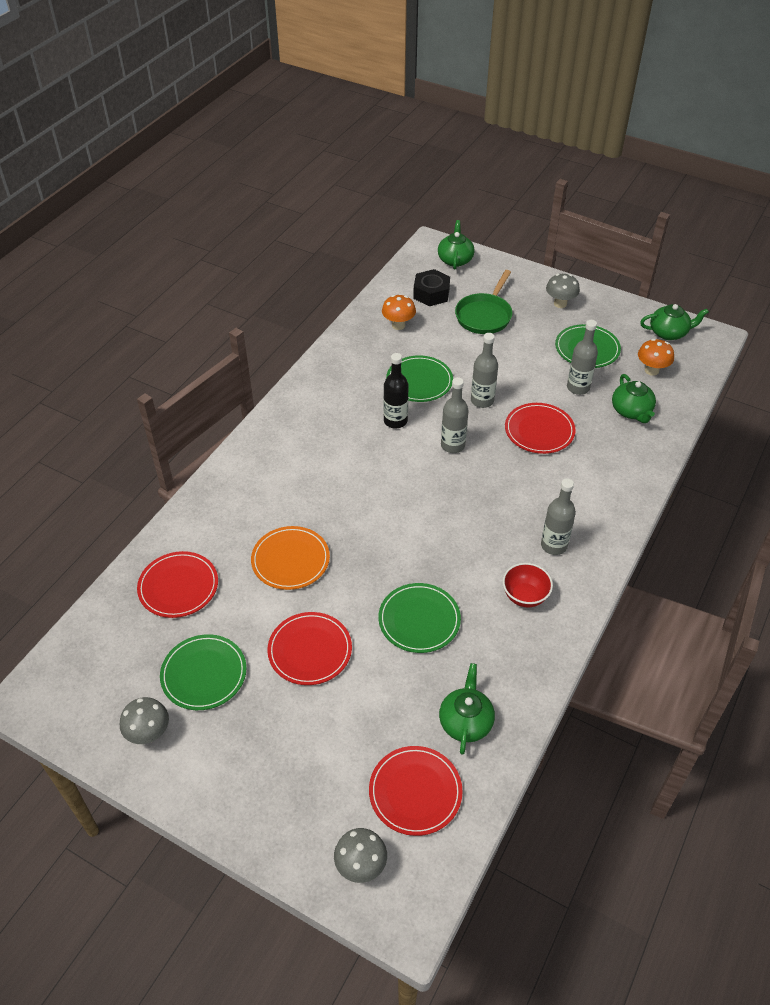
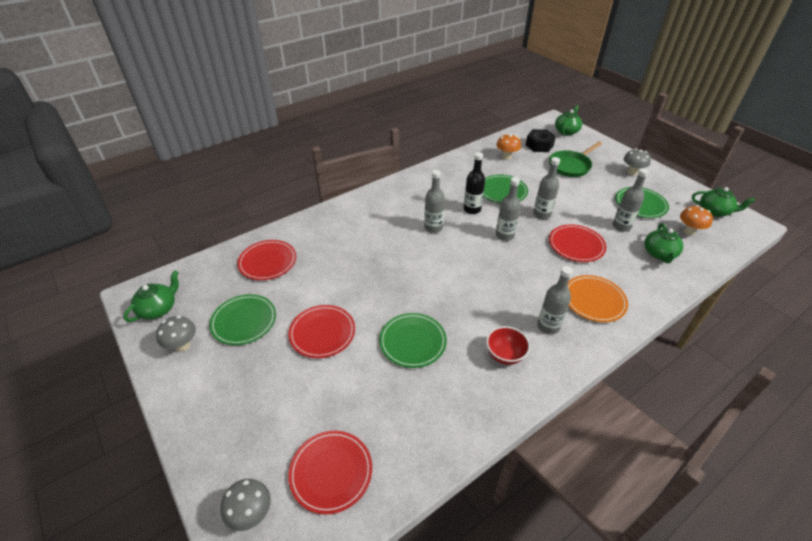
camera: 25 degrees right, 5 degrees down
(290, 560) = (348, 270): orange plate -> orange plate (594, 300)
(362, 464) = (433, 228): none -> grey bottle
(465, 721) = (404, 433): green teapot -> green teapot (159, 309)

